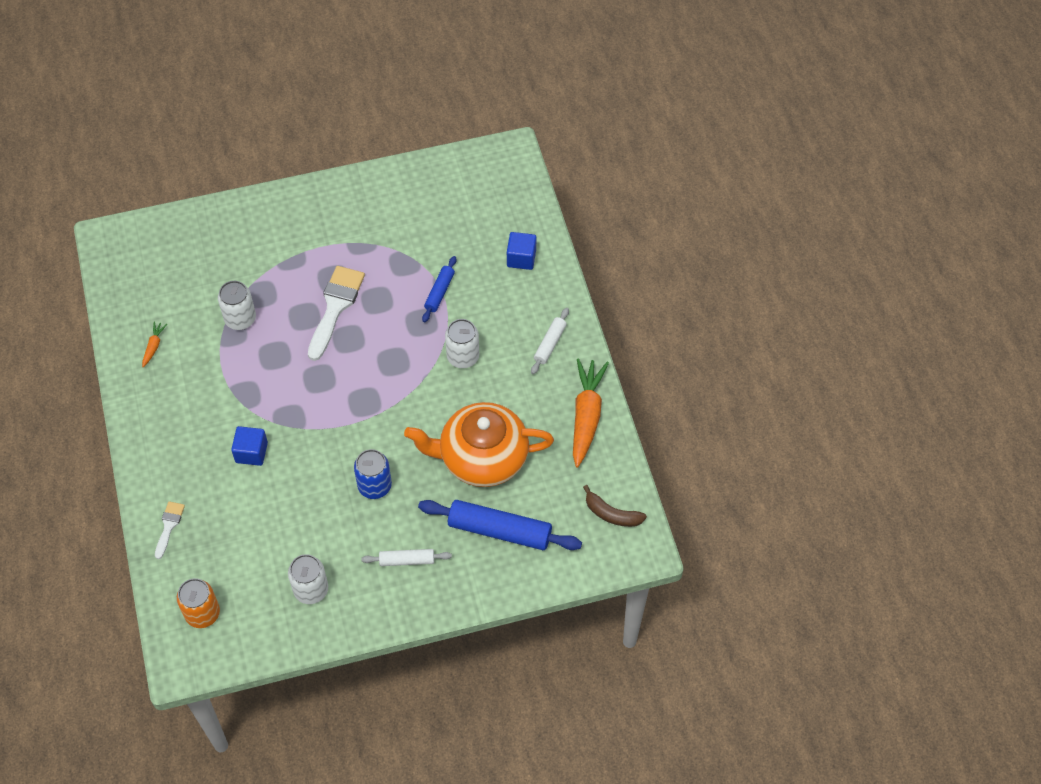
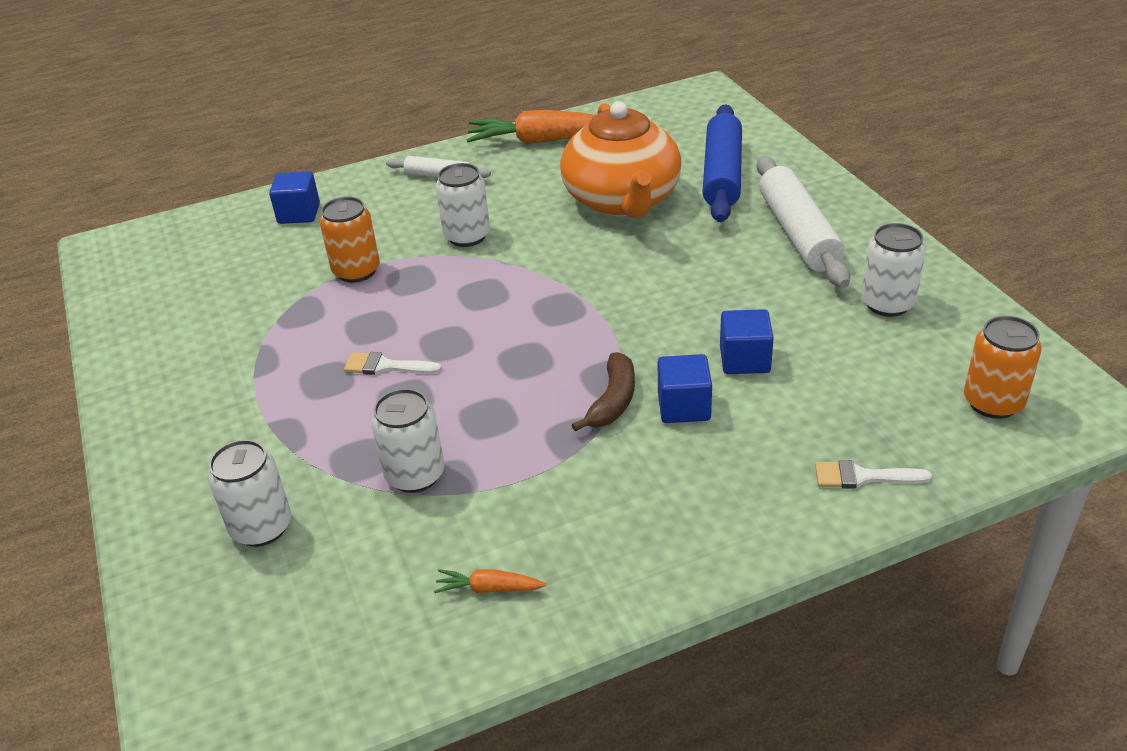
camera: 95 degrees left, 20 degrees down
(225, 253) = (261, 527): none -> white can
(282, 493) = (744, 360): none -> blue cube
(335, 307) = (386, 366): white brush -> white brush, size x0.52
(374, 486) = (697, 276): blue can -> none
(407, 560) = (798, 233): white rolling pin -> white rolling pin, size x1.88
(439, 292) = (356, 271): blue rolling pin -> orange can
(611, 514) = (668, 111): brown banana -> brown banana (613, 401)

